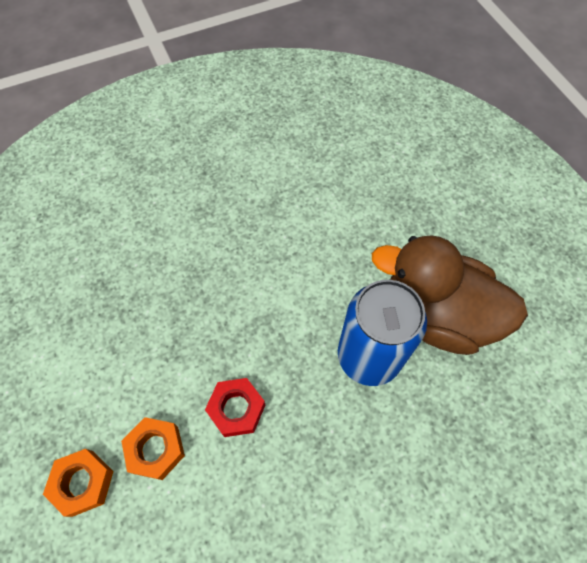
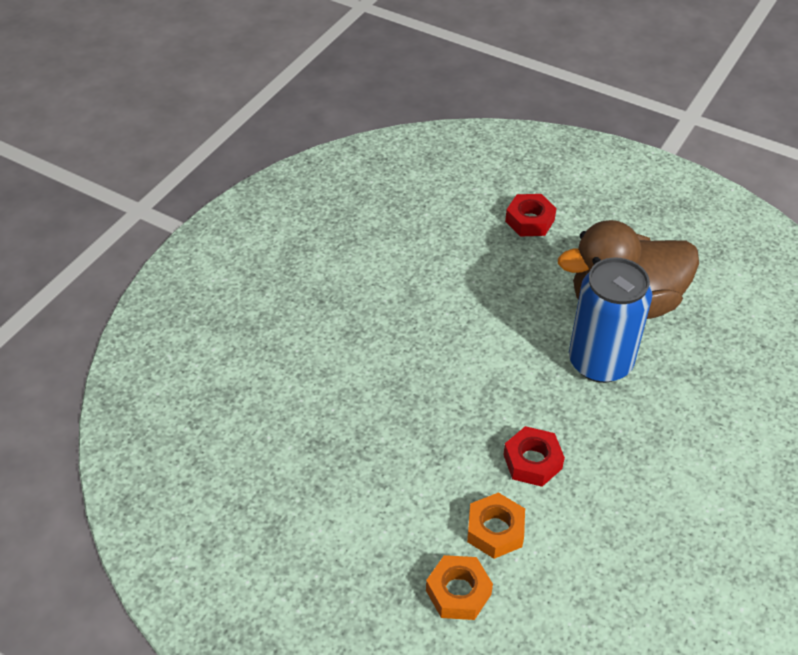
camera: 35 degrees left, 15 degrees down
(419, 194) = (530, 221): none -> red nut

